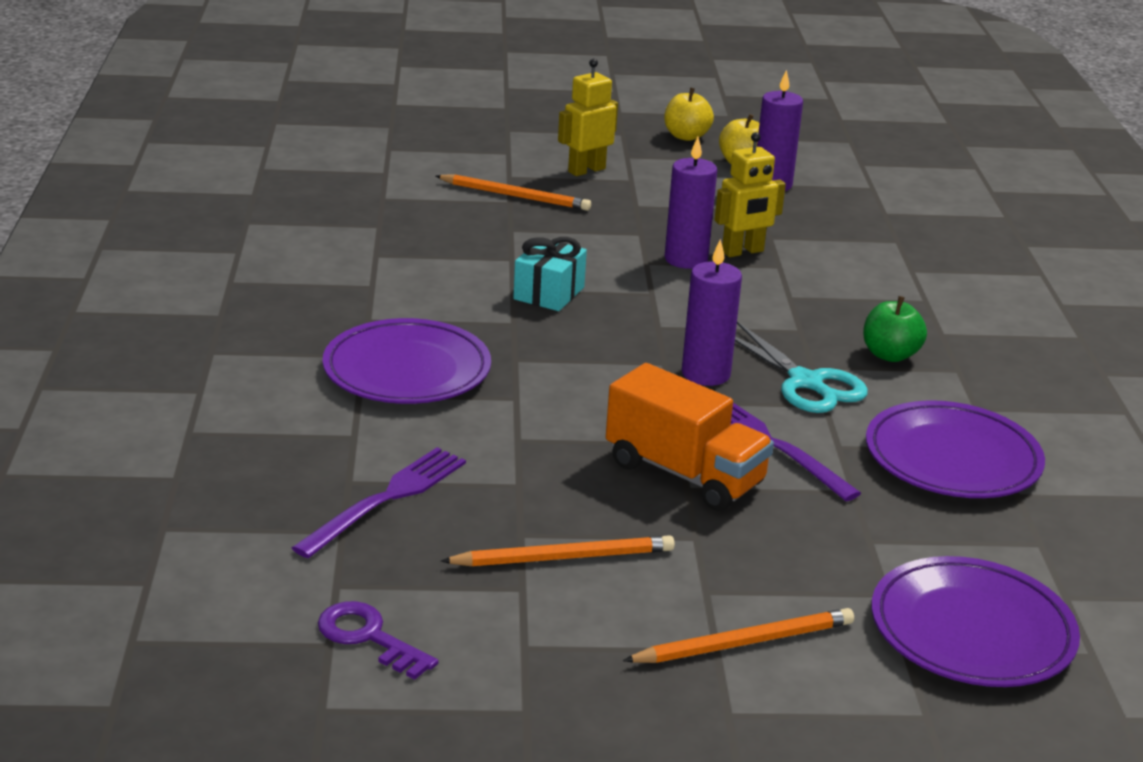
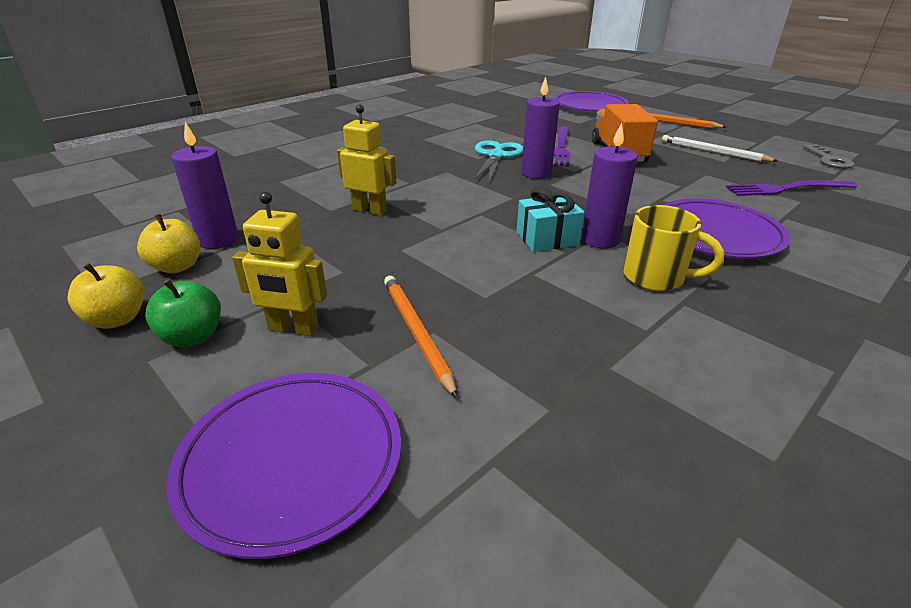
camera: 130 degrees left, 5 degrees up
(368, 637) = (829, 159): purple key -> grey key
(413, 296) = (656, 278): none -> yellow mug
(563, 557) = (713, 152): orange pencil -> white pencil
(686, 259) = (414, 221): purple candle -> purple candle (600, 240)
(890, 355) = (433, 150): green apple -> green apple (193, 337)
(952, 458) = (498, 125): purple plate -> purple plate (292, 461)

